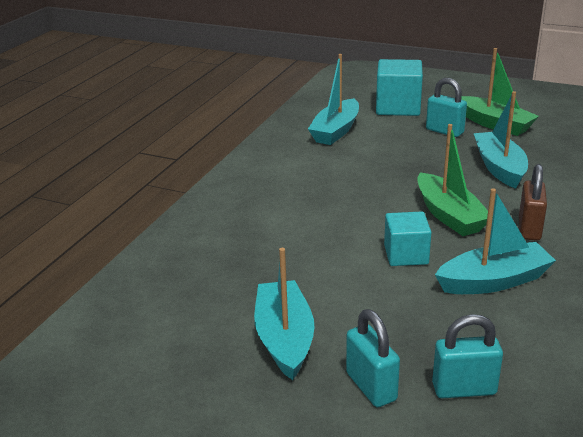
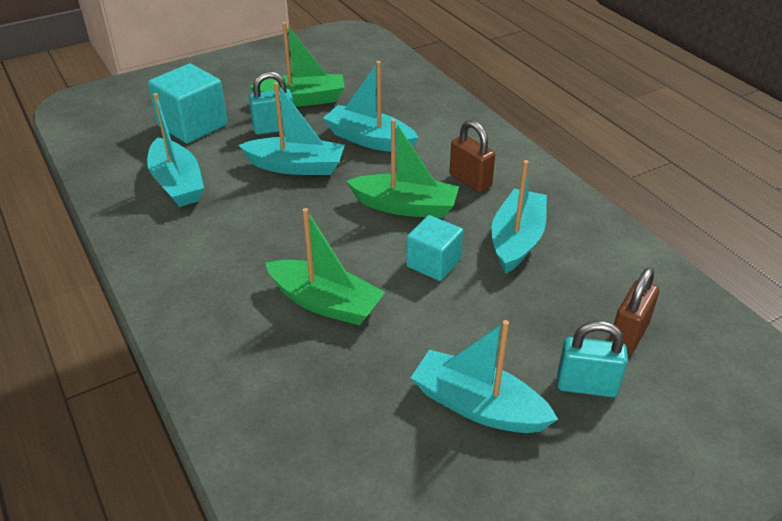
camera: 55 degrees left, 10 degrees up
(303, 231) = (325, 303): none -> green boat
(419, 157) = (296, 166): none -> turquoise boat
(464, 389) = (628, 335): turquoise padlock -> brown padlock

